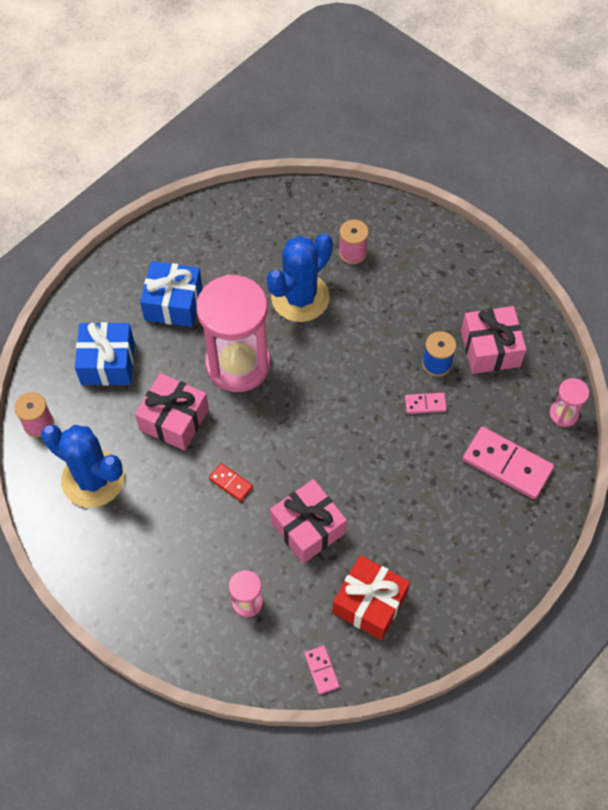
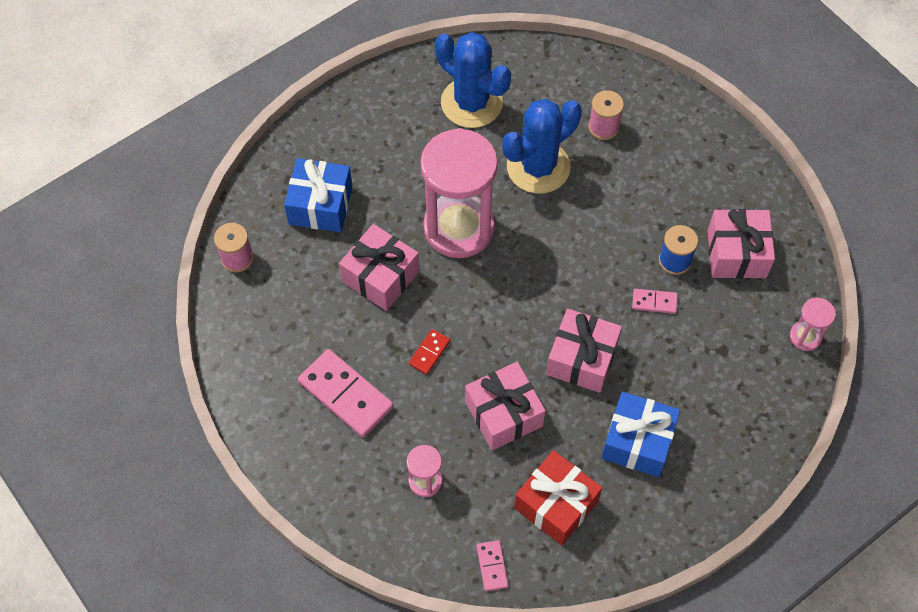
camera: 10 degrees right, 0 degrees up
(93, 479) = (284, 325): blue cactus -> blue cactus (471, 103)
(173, 303) = (401, 153): blue gift -> blue gift (637, 441)
(231, 483) = (429, 353): red domino -> red domino turned 75 degrees clockwise
(369, 466) = (582, 359): none -> pink gift
(507, 464) = (733, 381): pink domino -> pink domino (346, 394)

